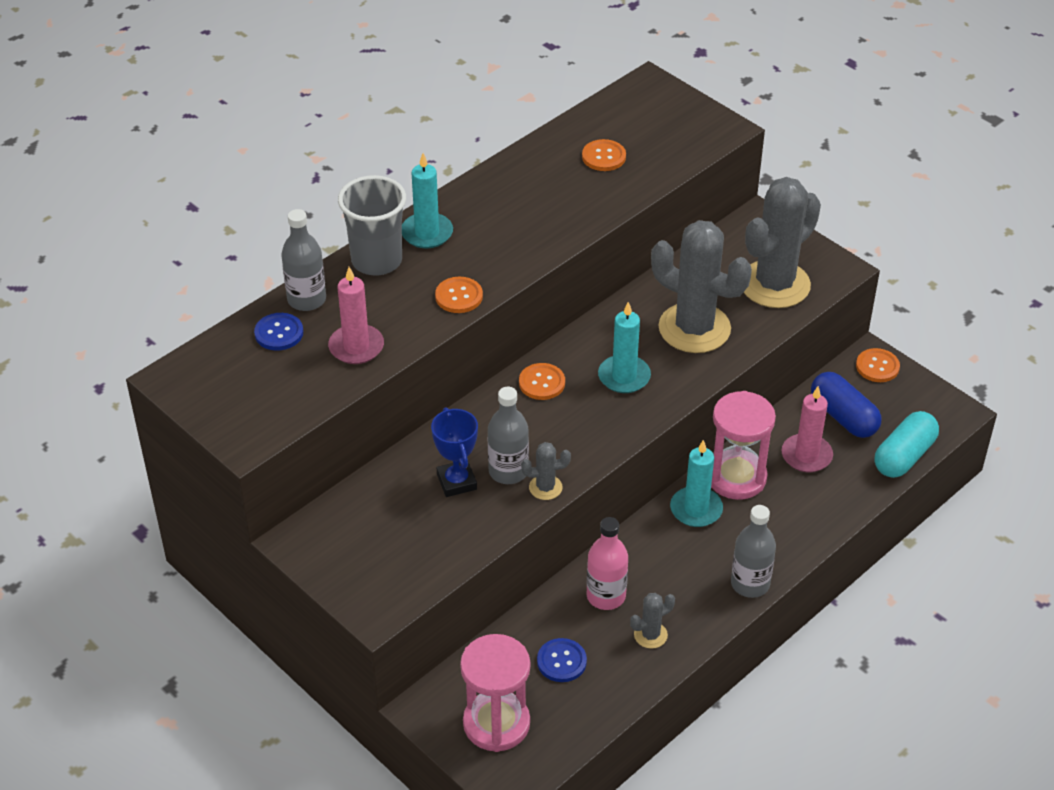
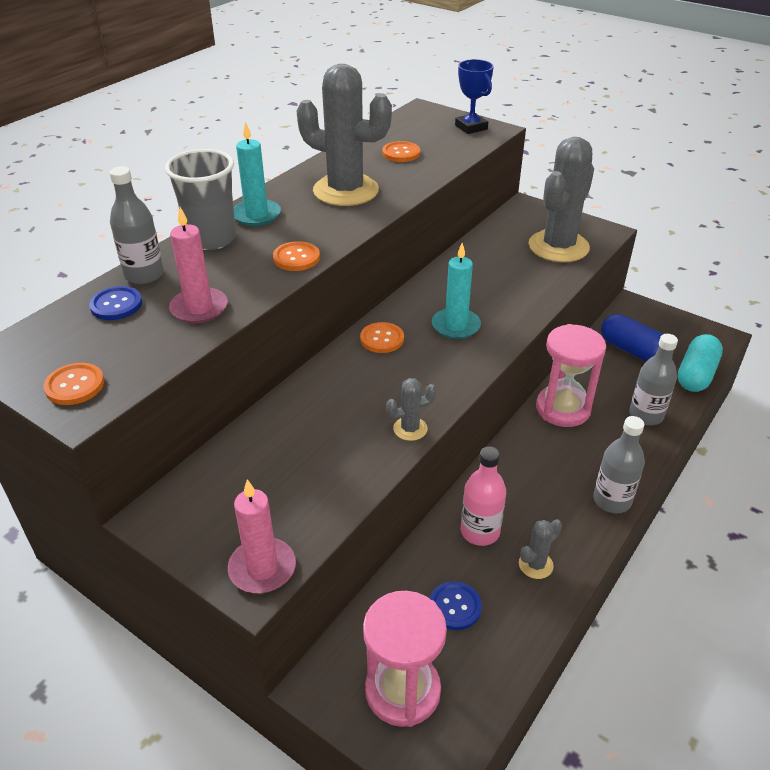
camera: 10 degrees left, 5 degrees down
(456, 482) = (319, 434): blue trophy -> blue trophy (471, 127)
(508, 471) = (369, 418): grey bottle -> grey bottle (646, 415)
(694, 328) = (504, 283): grey cactus -> grey cactus (346, 191)
(696, 509) = (537, 440): turquoise candle -> none
(806, 455) = (615, 384): pink candle -> pink candle (262, 568)
(877, 366) = (642, 312): orange button -> orange button (75, 385)

